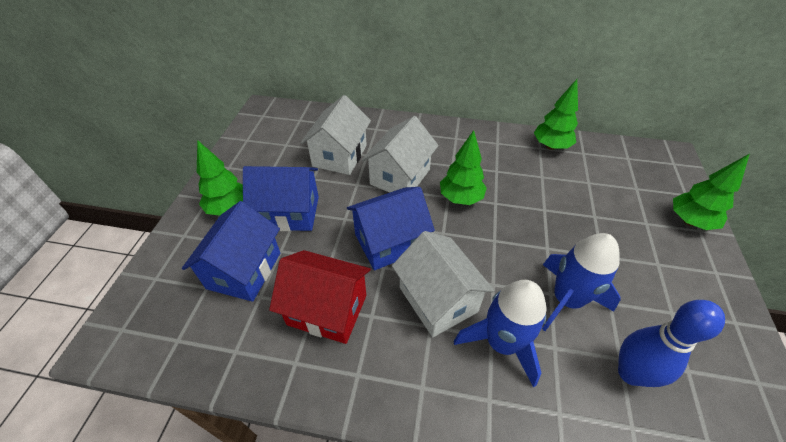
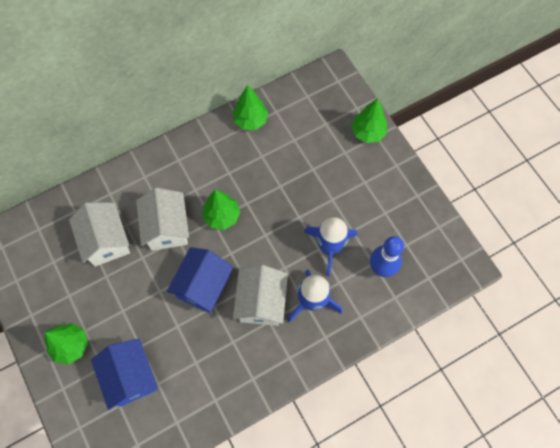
camera: 40 degrees left, 20 degrees up
(289, 212) = (117, 316): blue house -> none
(327, 310) = (205, 359): red house -> none
(438, 299) = (261, 302): white house -> white house turned 75 degrees clockwise

